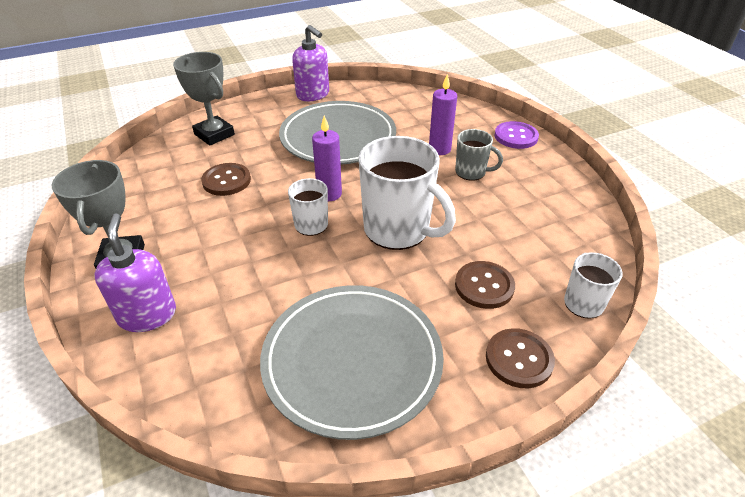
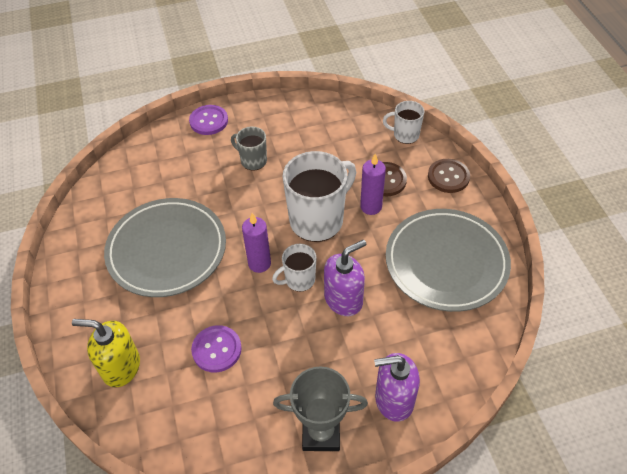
camera: 80 degrees left, 10 degrees up
(214, 134) = (121, 367): grey trophy -> yellow soap dispenser
(226, 181) = (216, 349): brown button -> purple button
(313, 95) = (68, 267): purple soap dispenser -> purple soap dispenser (343, 299)
(439, 149) = (212, 175): purple candle -> purple candle (371, 207)
(471, 172) = (253, 160): grey mug -> grey mug turned 90 degrees counterclockwise

